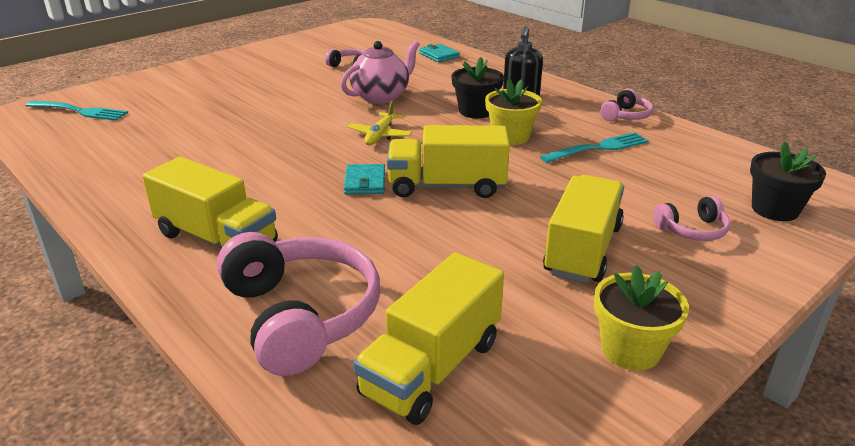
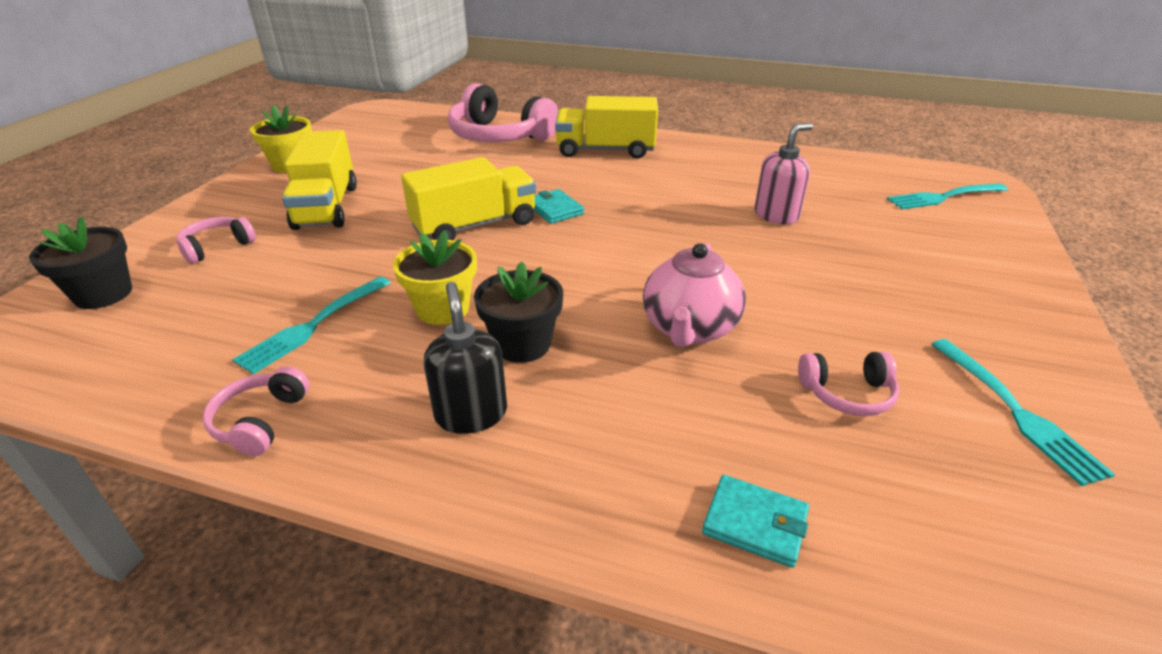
camera: 150 degrees right, 5 degrees up
(213, 131) = (776, 215): none -> pink soap dispenser
(300, 51) = (1014, 411): none -> turquoise fork
(380, 135) = (604, 261): yellow plane -> none
(432, 367) = (408, 136): yellow truck -> none

